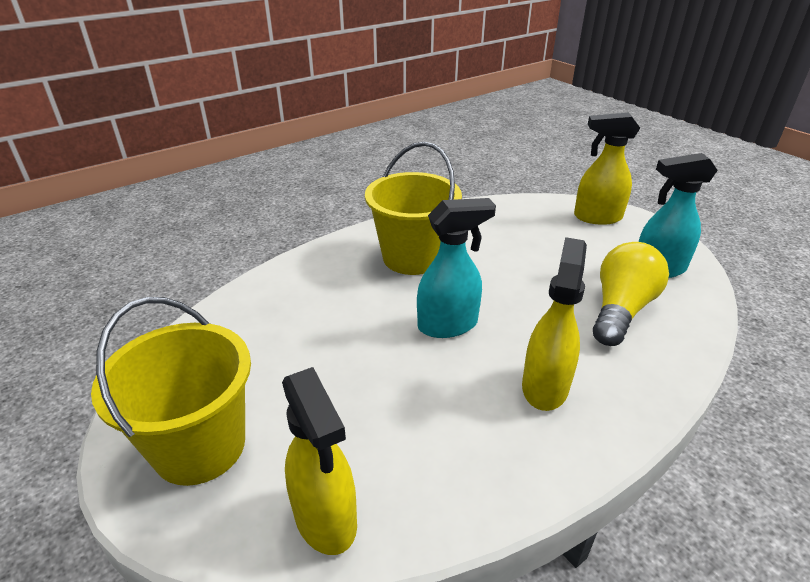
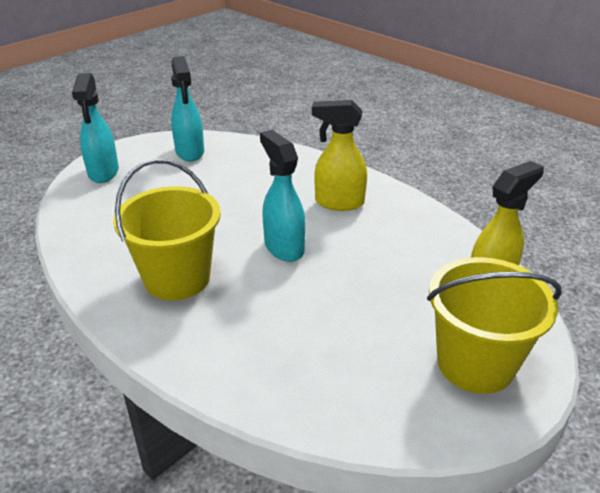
camera: 100 degrees left, 0 degrees up
(596, 217) = (103, 173): yellow spray bottle -> turquoise spray bottle
(621, 309) = (246, 170): yellow light bulb -> none

